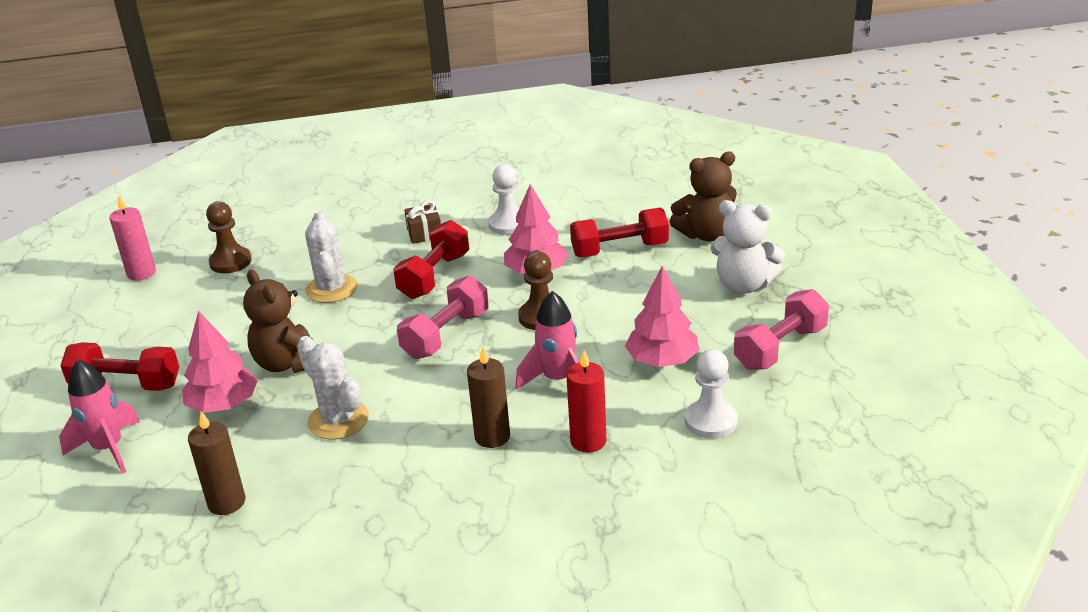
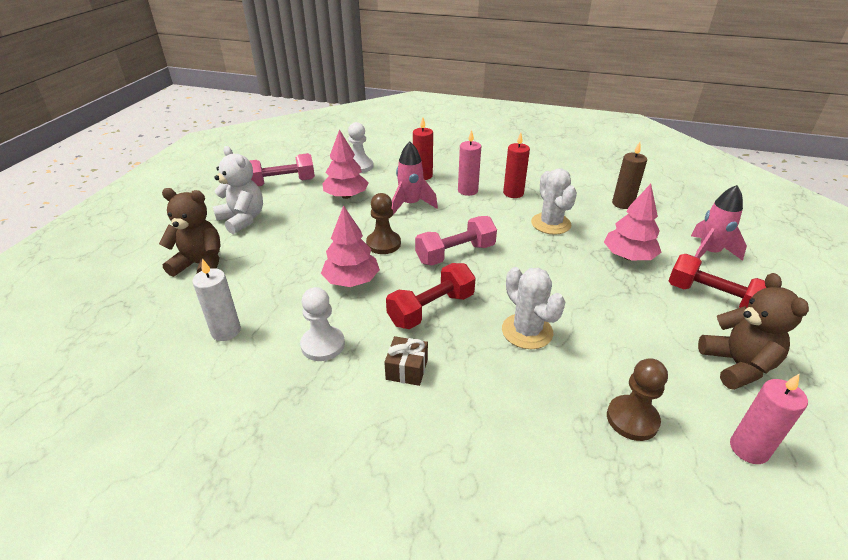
camera: 155 degrees left, 5 degrees up
(289, 363) = (578, 271): brown teddy bear -> brown teddy bear (737, 365)
(331, 289) = (527, 331): white cactus -> white cactus turned 45 degrees counterclockwise
(416, 459) = (513, 193): none -> red candle
(492, 437) = (467, 191): brown candle -> pink candle
(600, 206) = (226, 331): none -> white candle
(619, 250) = (273, 276): red dumbbell -> none

